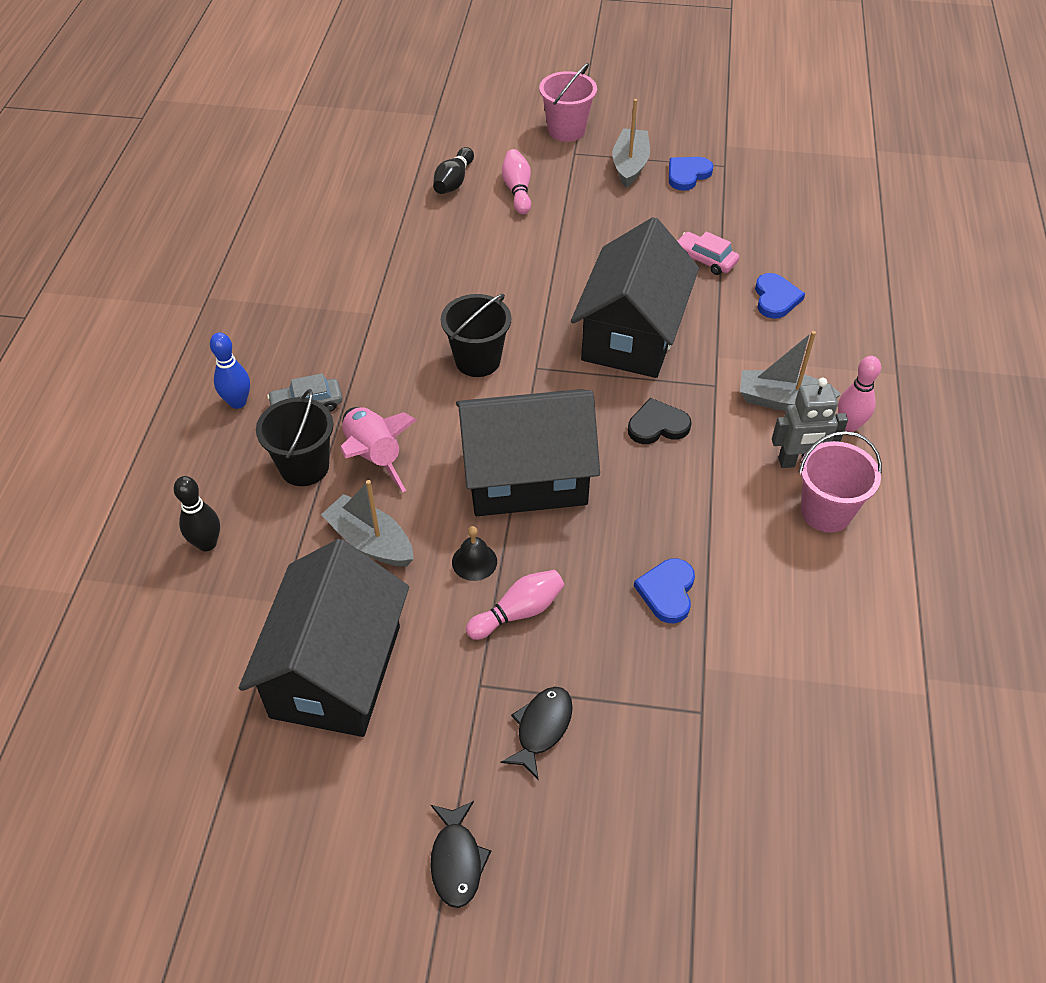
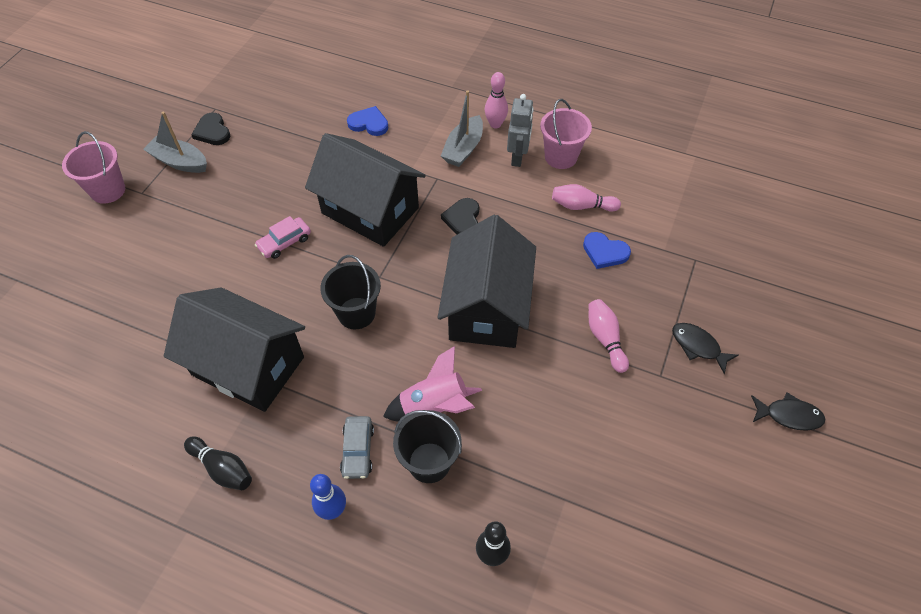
camera: 75 degrees left, 5 degrees up
(336, 671) = (636, 467): black house -> black house (248, 366)
(370, 541) = (521, 424): grey boat -> none
(454, 181) = (125, 285): black bowling pin -> black bowling pin (222, 468)
(474, 561) = (556, 357): black bell -> none
(517, 190) = (166, 242): pink bowling pin -> pink bowling pin (582, 206)
(687, 174) = (212, 131): blue heart -> black heart
(705, 259) = (311, 148): pink car -> pink car (284, 242)

